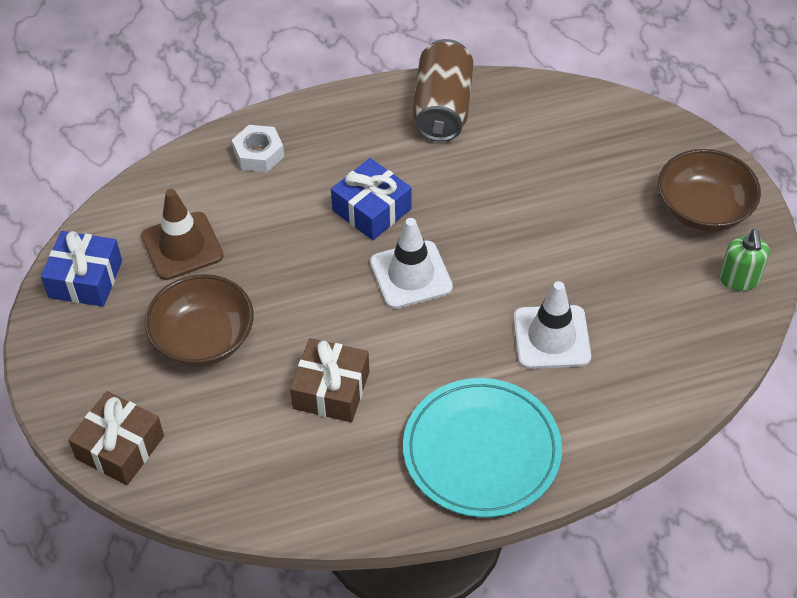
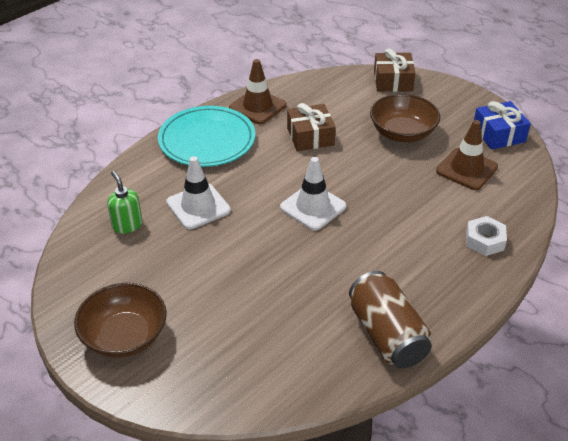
camera: 150 degrees right, 10 degrees down
(365, 489) = (257, 107): none -> brown traffic cone
(372, 209) = (372, 235): blue gift -> none
(739, 279) = (79, 291): green soap dispenser -> green soap dispenser (127, 225)

